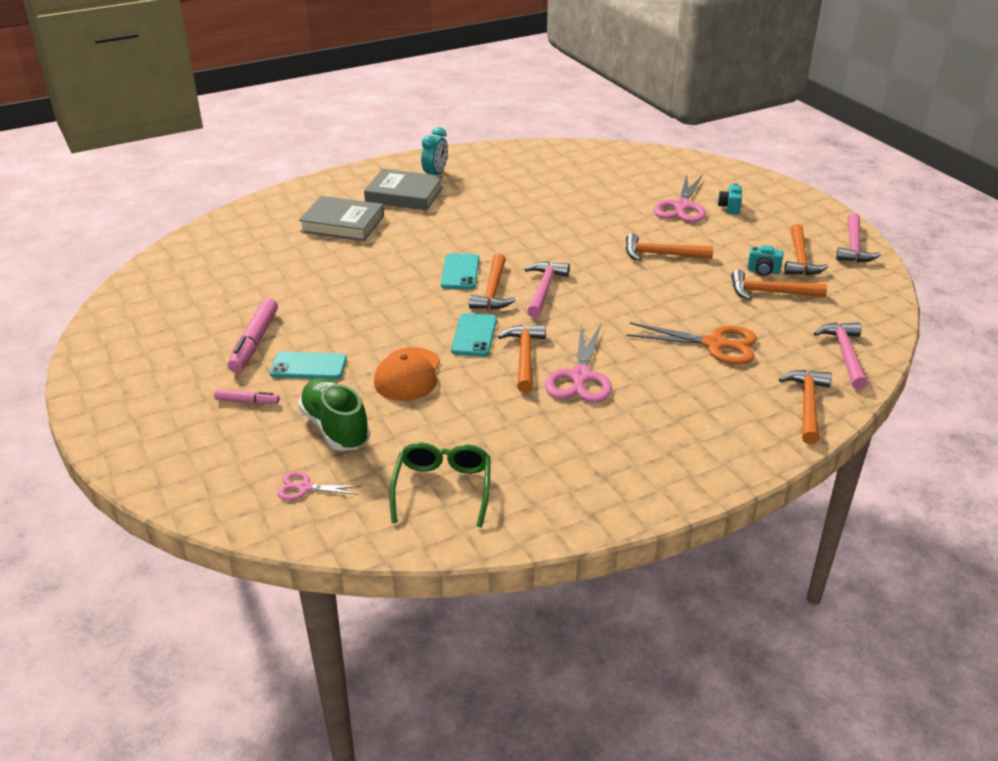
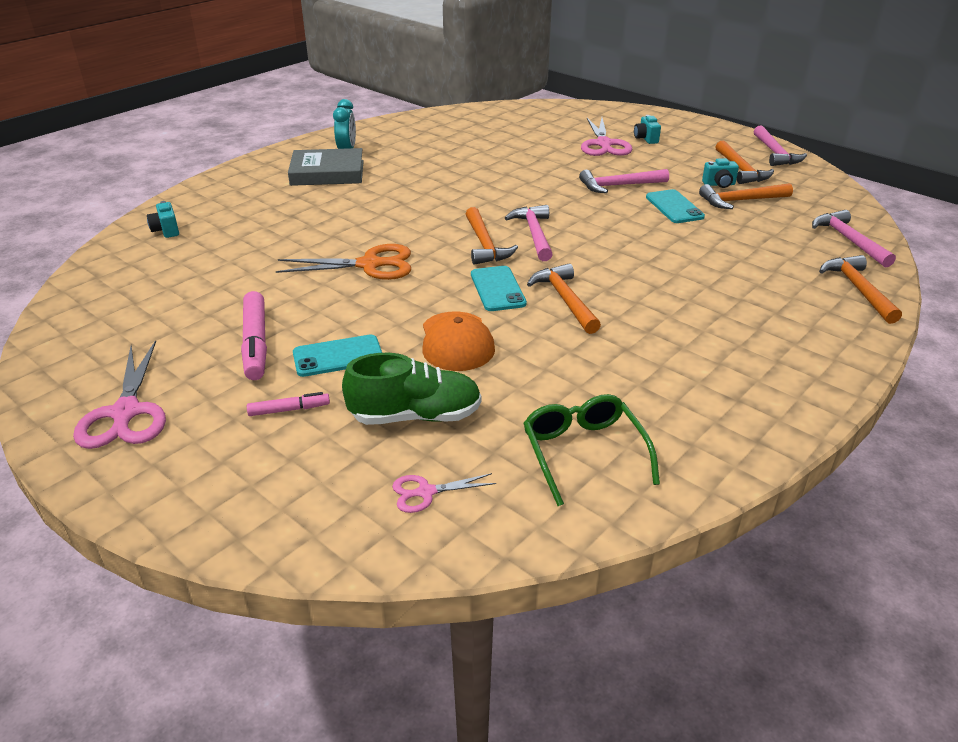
camera: 20 degrees left, 0 degrees up
(242, 228) = (166, 230): none -> turquoise camera
(335, 428) = (415, 416): green shoe -> green shoe turned 135 degrees clockwise
(342, 223) = (279, 208): grey book -> none
(460, 272) = (438, 233): turquoise phone -> turquoise phone (674, 207)
(580, 377) = (634, 307): pink scissors -> pink scissors (126, 412)
(661, 254) = (619, 186): orange hammer -> pink hammer
(714, 344) = (732, 253): orange scissors -> orange scissors (369, 265)

